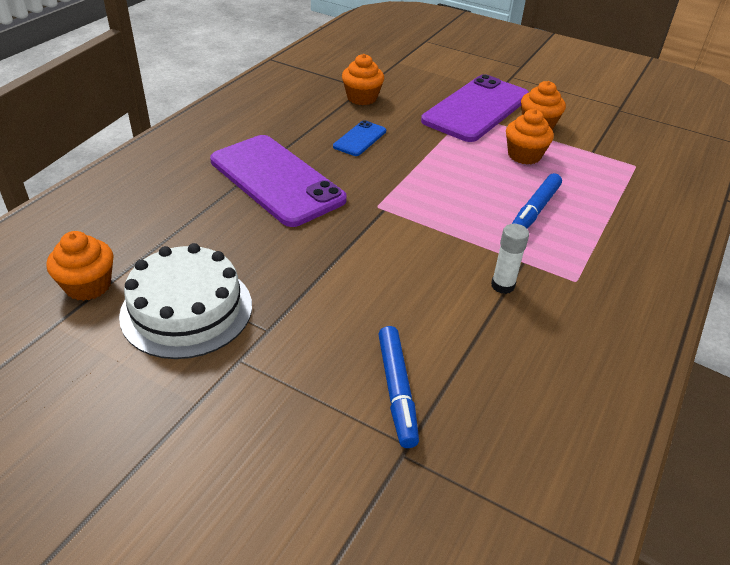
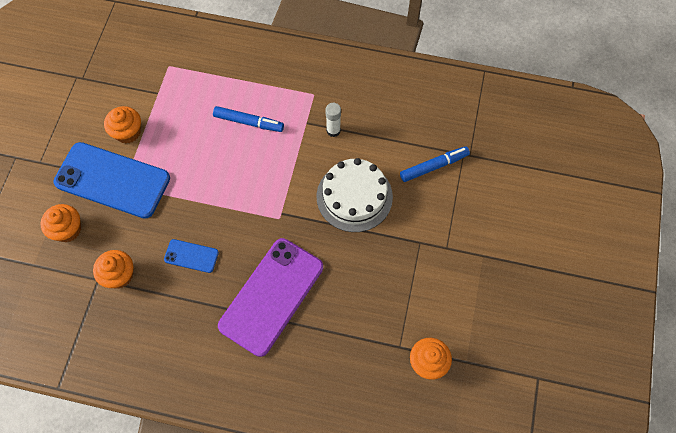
camera: 105 degrees left, 25 degrees up
(187, 310) = (423, 293): white cake -> white cake (354, 196)
(476, 109) = (112, 180): purple phone -> blue phone
(524, 155) = (178, 136): orange cupcake -> orange cupcake (67, 229)

